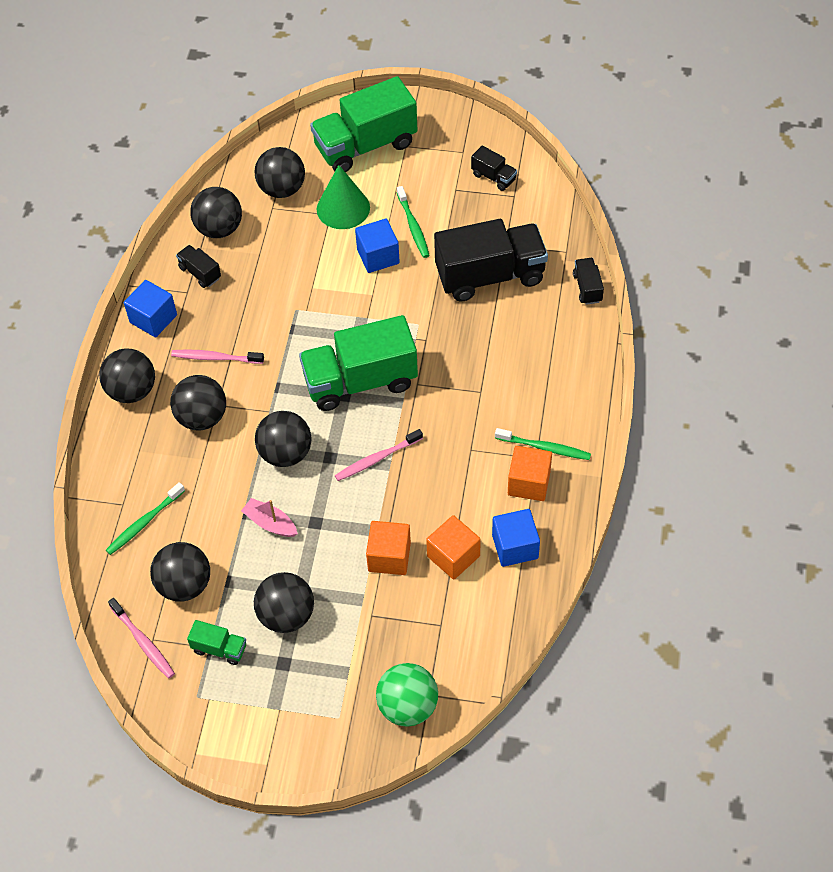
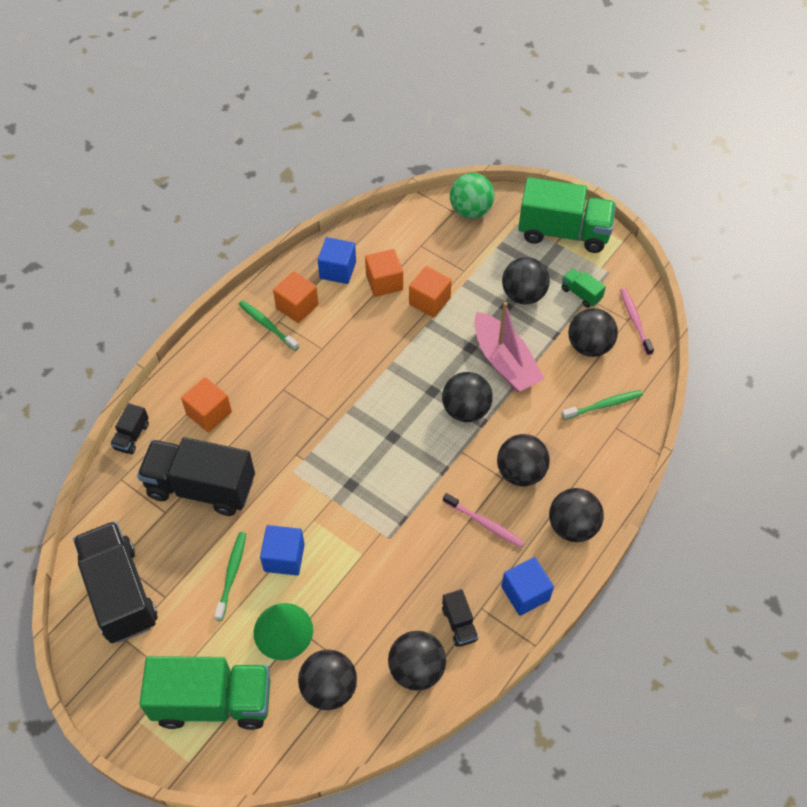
camera: 155 degrees left, 0 degrees up
(270, 523) = (504, 362): pink boat -> pink boat, size x1.92
(360, 381) = (372, 442): green truck -> green truck (563, 232)
(377, 459) = (397, 373): pink toothbrush -> none
(494, 177) = (120, 592): black truck -> black truck, size x2.27
(534, 338) = (209, 413): none -> orange cube

